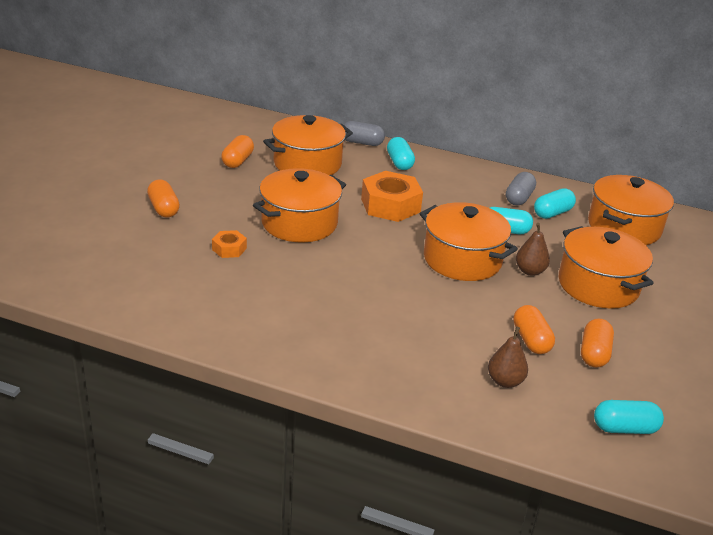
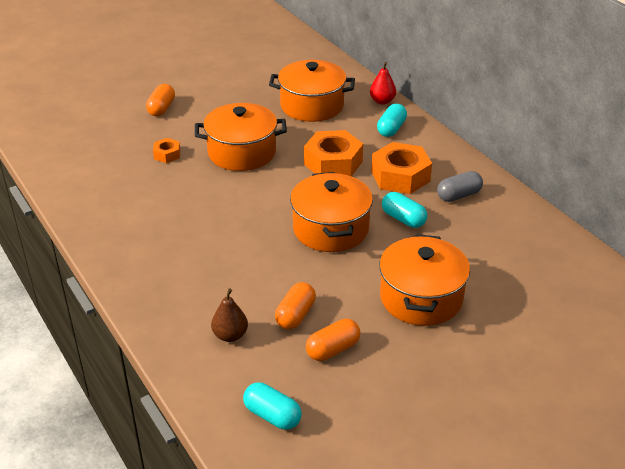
camera: 40 degrees right, 5 degrees up
(237, 161) = (260, 87): orange capsule -> none
(362, 143) = (382, 101): grey capsule -> red pear
(457, 198) = (400, 176): none -> orange nut
(530, 271) = (376, 261): brown pear -> none
(552, 213) = (472, 220): turquoise capsule -> none
(624, 227) = (526, 258): orange pot -> none

